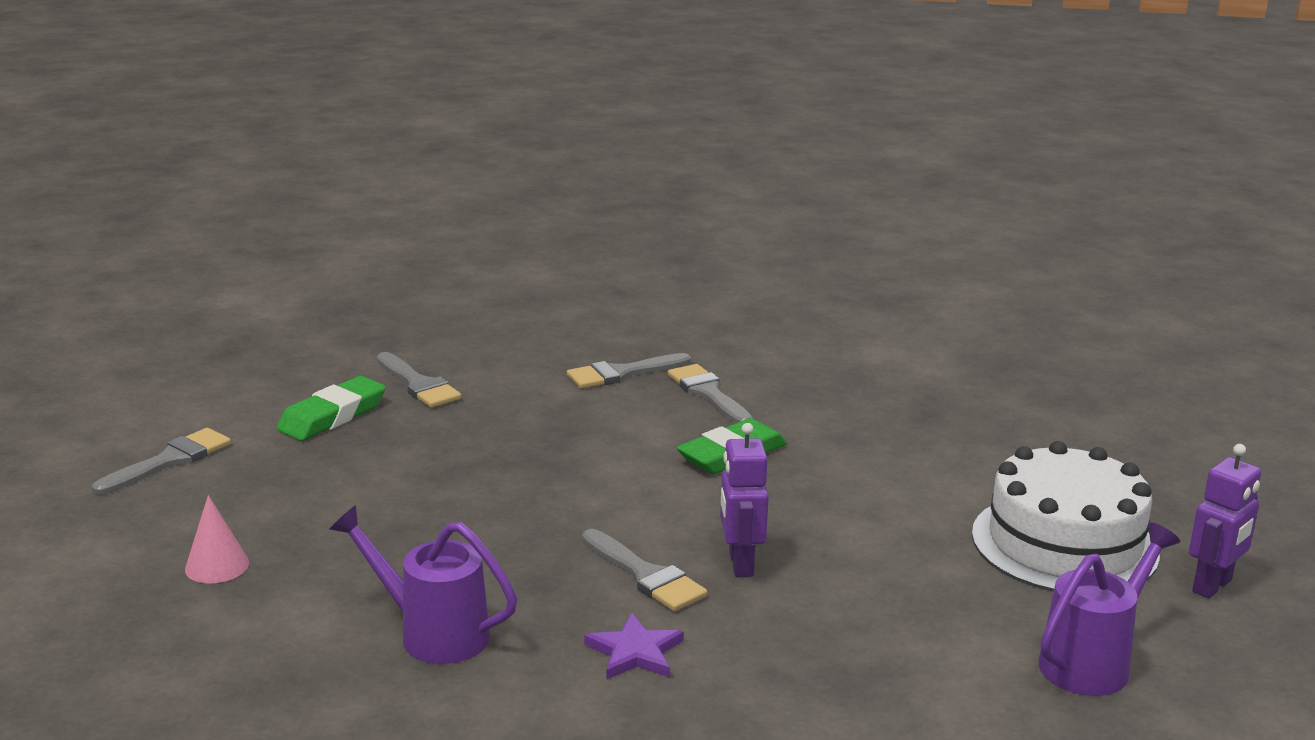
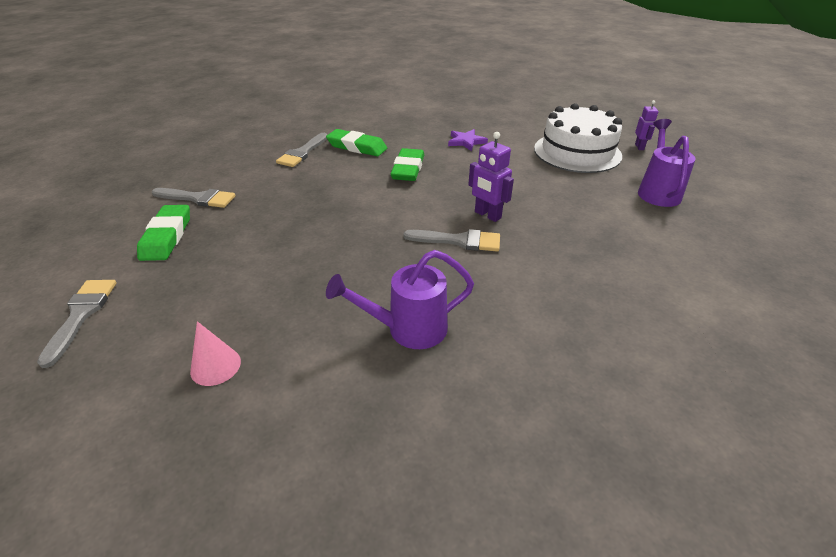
camera: 40 degrees left, 15 degrees up
(635, 652) = (513, 280): purple star -> purple star (466, 141)
(708, 394) = (357, 147): grey brush -> green eraser
(1212, 586) = (639, 147): purple robot -> purple robot, size x0.67

